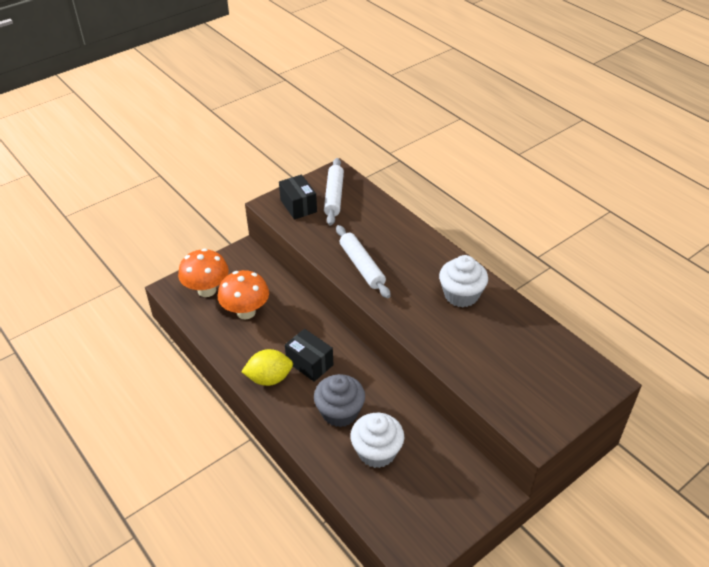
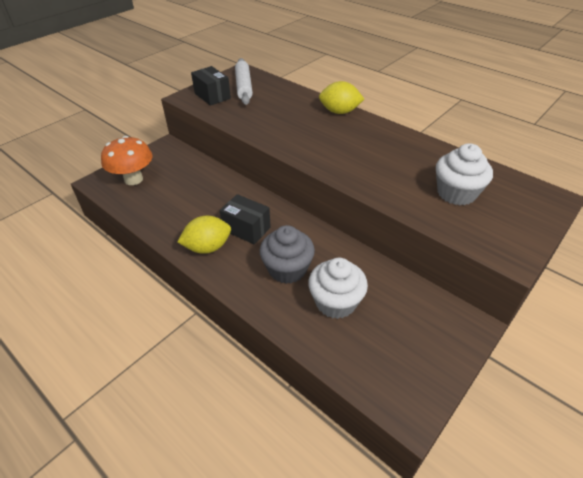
camera: 10 degrees left, 0 degrees up
(246, 312) = (175, 193): orange mushroom -> none
(362, 266) = (283, 133): white rolling pin -> none
(427, 244) = (339, 112): none -> yellow lemon
(461, 295) = (384, 145): white cupcake -> white cupcake (456, 193)

